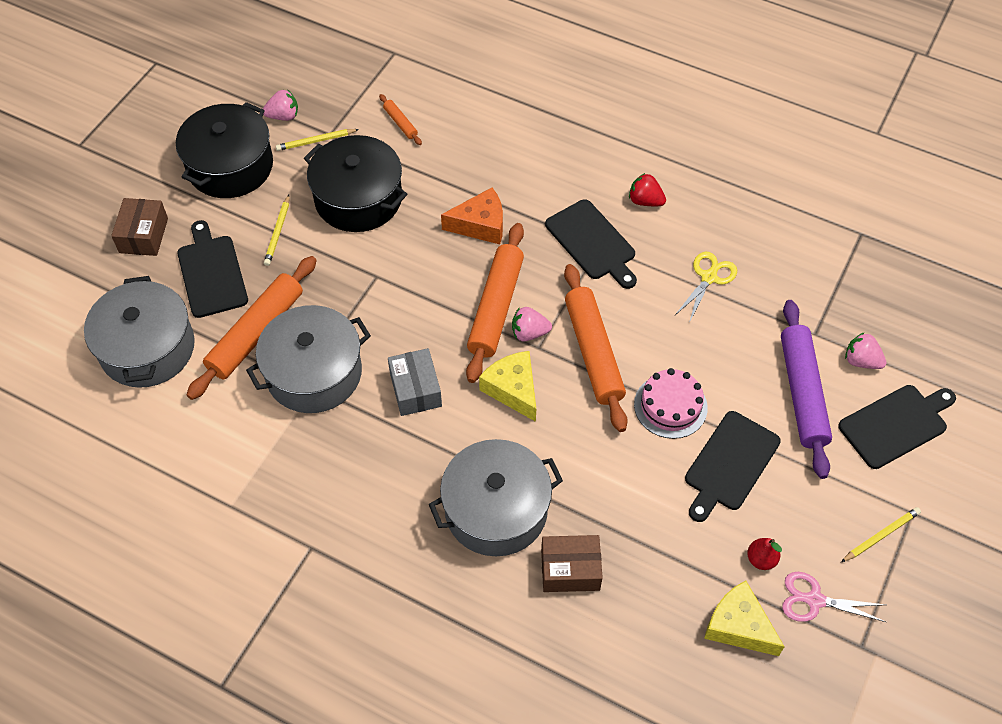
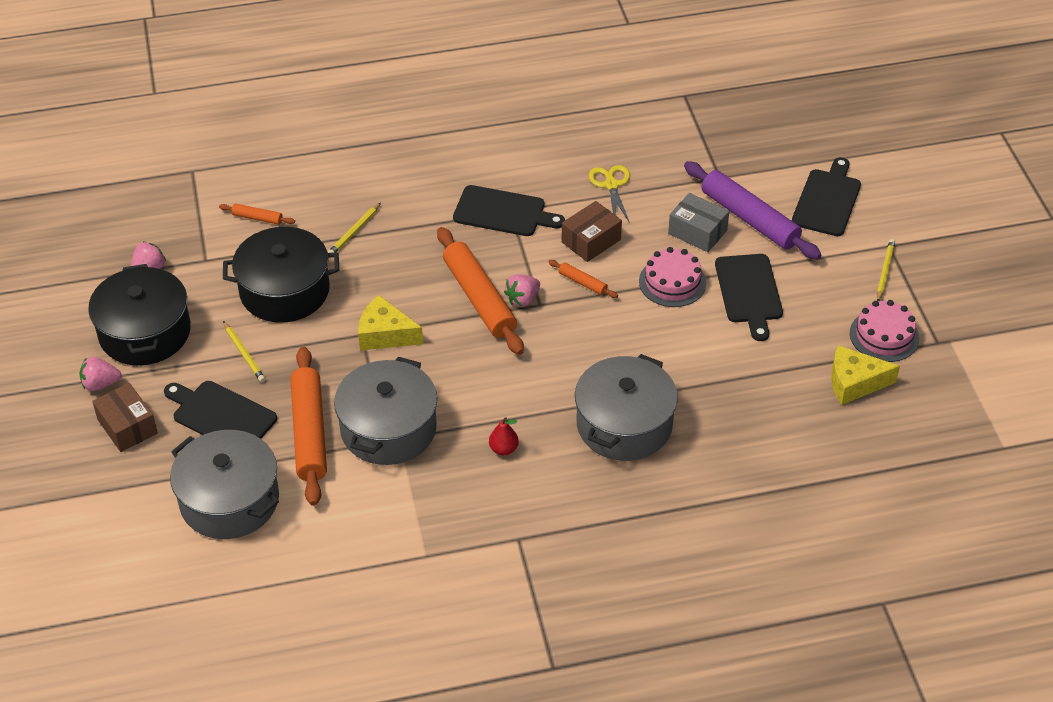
camera: 40 degrees left, 10 degrees down
(316, 141) = (199, 271): yellow pencil -> yellow pencil (354, 231)
(415, 389) = (480, 389): grey box -> grey box (697, 232)
(480, 225) = (404, 251): orange cheese -> none
(513, 389) = (551, 343): yellow cheese -> yellow cheese (385, 334)
(570, 570) = (714, 425): brown box -> brown box (591, 241)
(593, 352) = (582, 283): orange rolling pin -> orange rolling pin, size x0.45
(645, 201) = (512, 162): red strawberry -> none
(761, 559) = (827, 335): red pear -> red pear (503, 449)
(814, 600) = (884, 336): pink scissors -> pink cake
(861, 361) = (766, 175): pink strawberry -> pink strawberry (100, 384)

